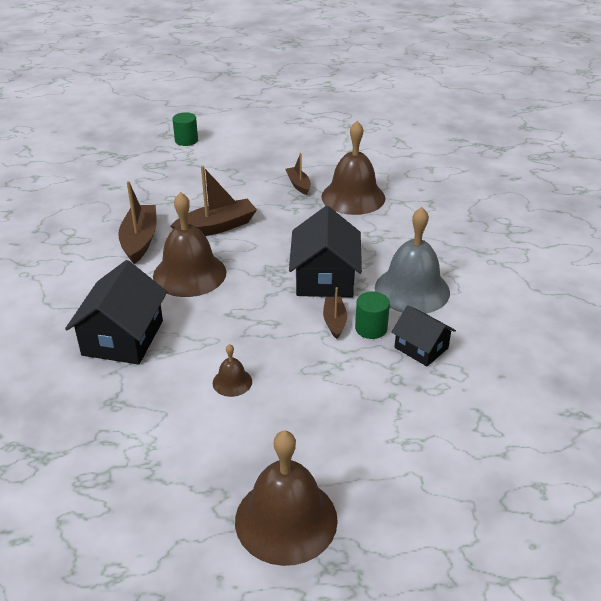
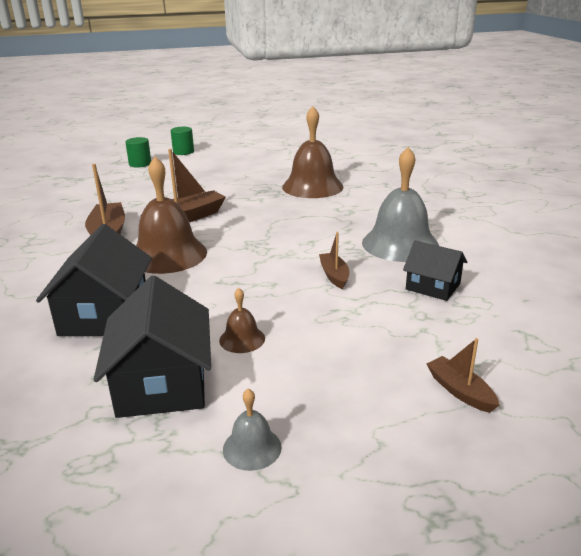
camera: 10 degrees left, 10 degrees down
(213, 487) = (252, 448): none -> grey bell
(286, 519) = (357, 471): brown bell -> none
(298, 184) = (257, 183): brown boat -> brown boat (460, 391)
(325, 278) = (310, 244): black house -> black house (162, 382)
(371, 328) = (374, 277): green cylinder -> green cylinder (183, 152)

